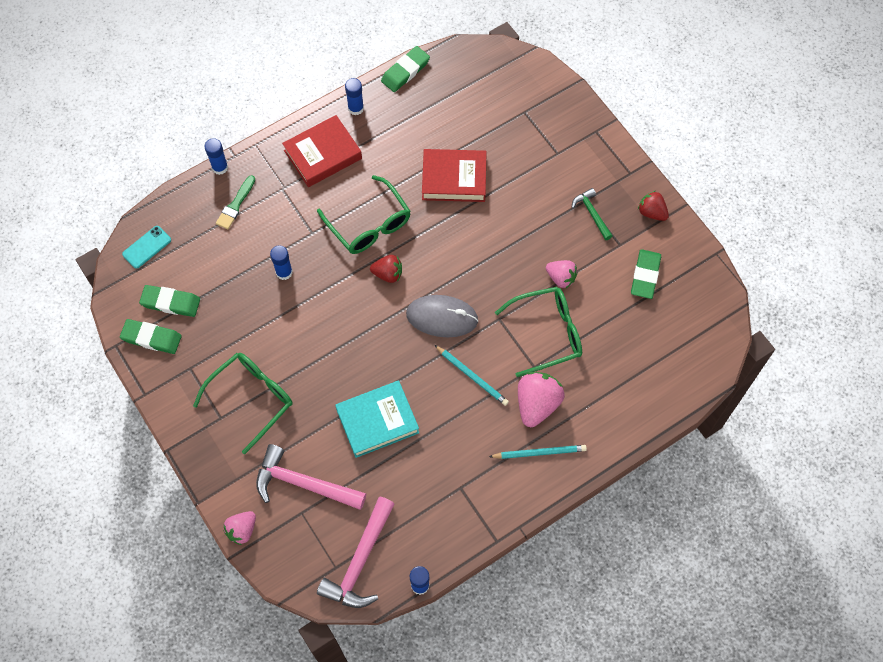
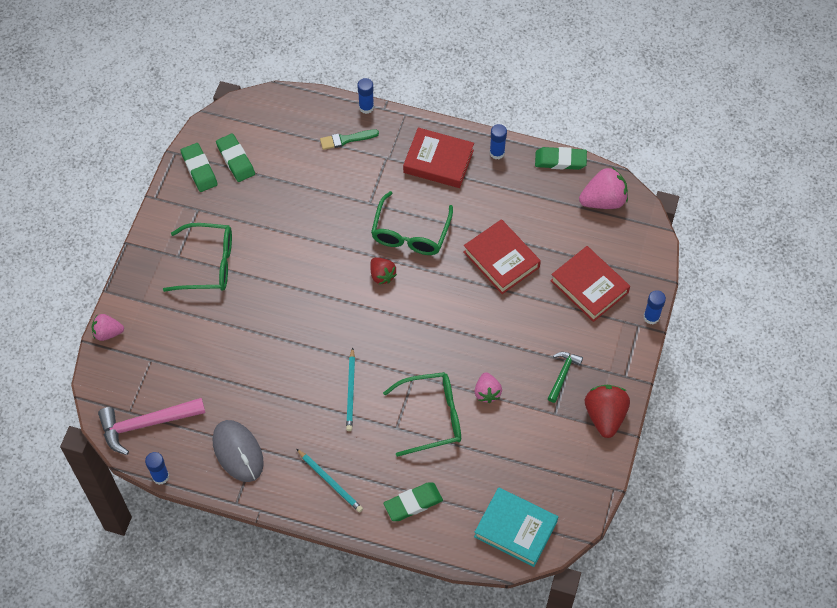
camera: 50 degrees right, 5 degrees down
(147, 247) = (264, 113): turquoise phone -> none
(284, 272) = (322, 209): blue glue stick -> blue glue stick (651, 317)
(304, 483) = (173, 345): pink hammer -> none
(377, 421) = (261, 356): turquoise book -> turquoise book (515, 529)
(442, 317) = (380, 336): grey mouse -> grey mouse (238, 452)
(533, 137) = (589, 286): none -> red book
(537, 404) = (367, 451): pink strawberry -> pink strawberry (603, 200)
(547, 333) = (432, 417): green glasses -> green glasses turned 45 degrees counterclockwise
(645, 276) = (545, 450): green eraser -> green eraser (413, 503)
(651, 212) = (605, 416): red strawberry -> red strawberry, size x1.62

